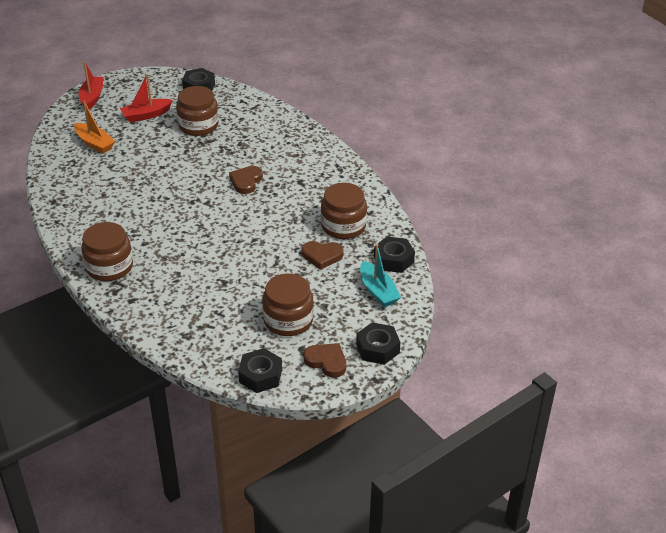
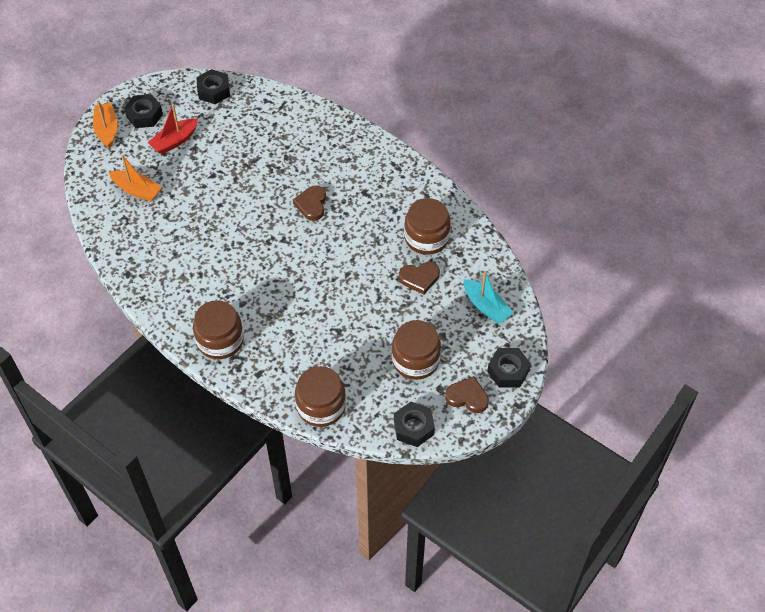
camera: 15 degrees left, 15 degrees up
(92, 97) = (107, 130): red boat -> orange boat
(198, 125) = (234, 143): brown jar -> brown jar (321, 406)
(393, 260) = (488, 266): black nut -> black nut (144, 115)

